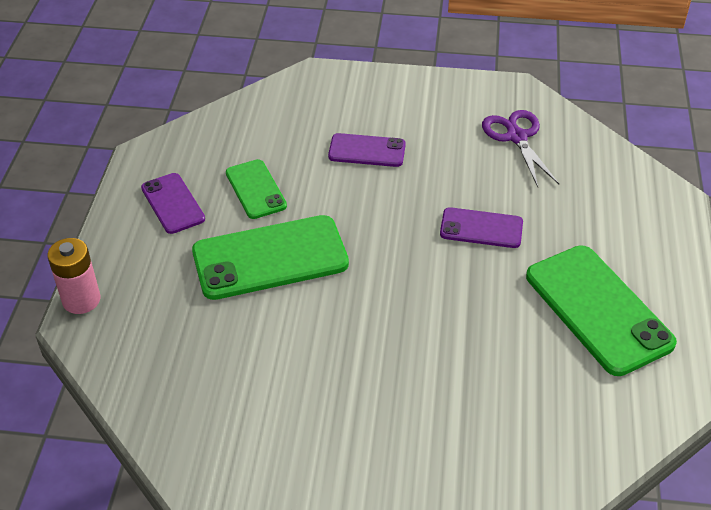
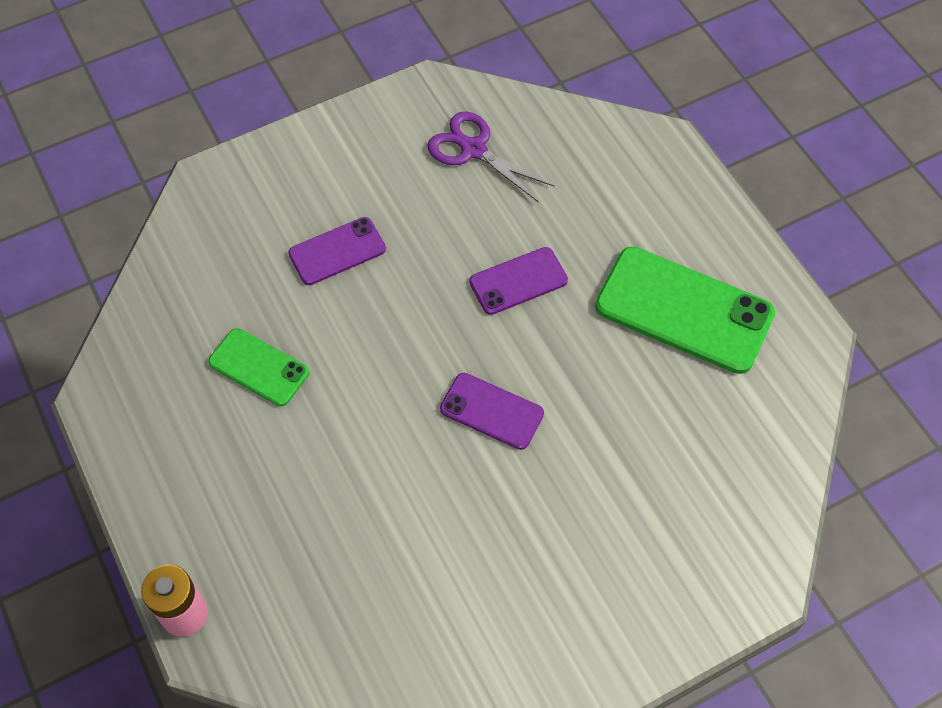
camera: 35 degrees left, 15 degrees up
(173, 203) = (183, 438): purple phone -> purple phone (491, 411)
(270, 258) = (340, 441): green phone -> none

